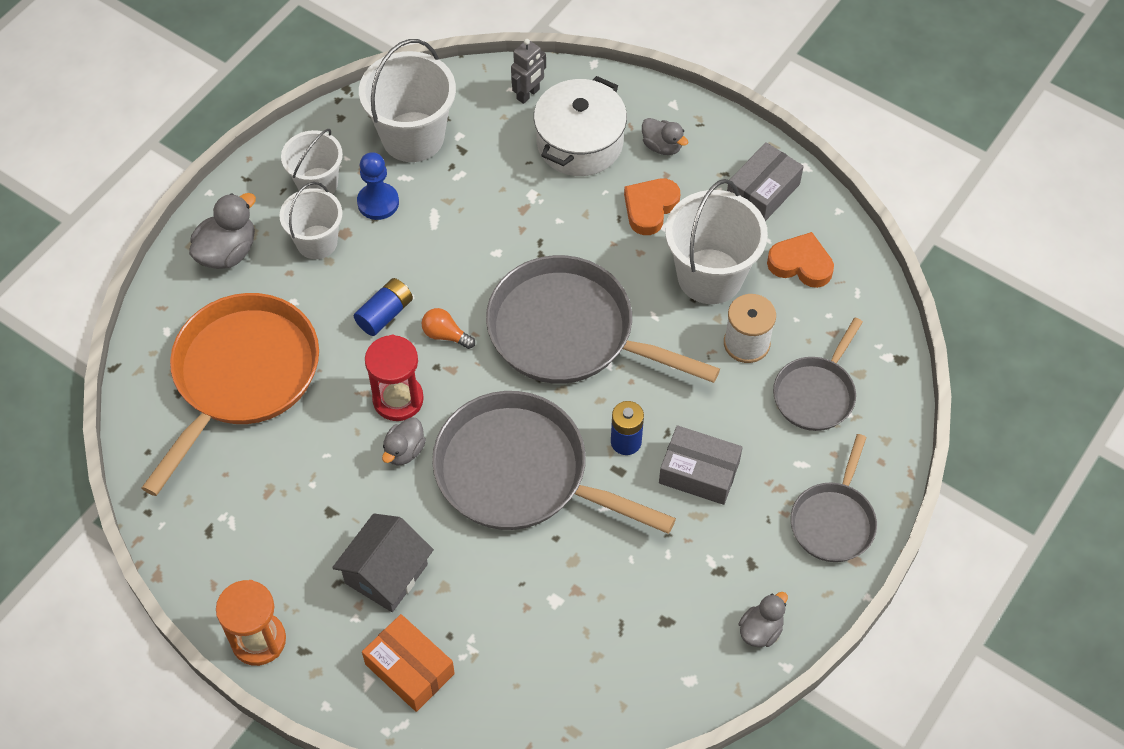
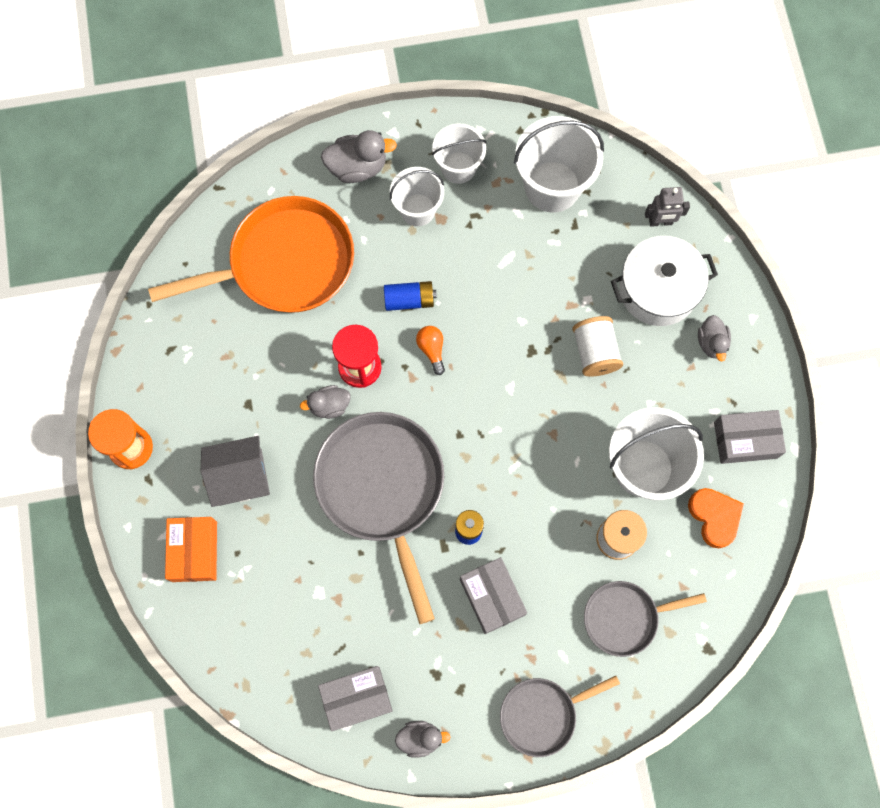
camera: 45 degrees right, 15 degrees up
(378, 202) = (483, 215): blue pawn -> none
(570, 333) = (510, 422): grey pan -> none
(580, 226) = (595, 352): none -> white spool
(650, 208) = (655, 381): orange heart -> none
(676, 650) = (356, 698): none -> grey box

